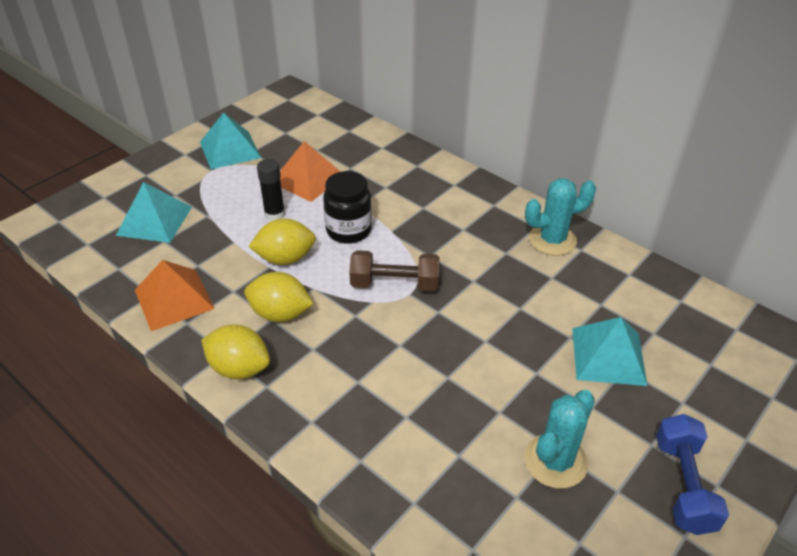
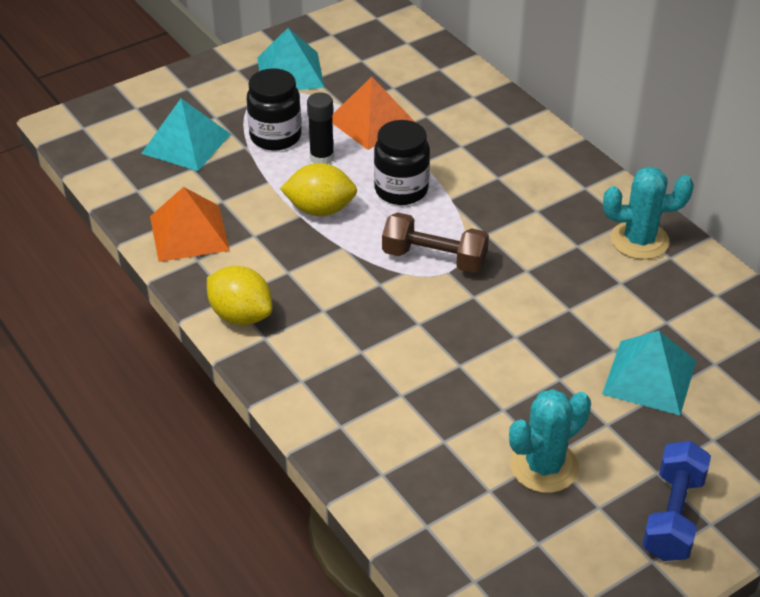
camera: 15 degrees right, 0 degrees up
(231, 203) = (275, 137): none -> black jar
(280, 314) = (298, 268): yellow lemon -> none

